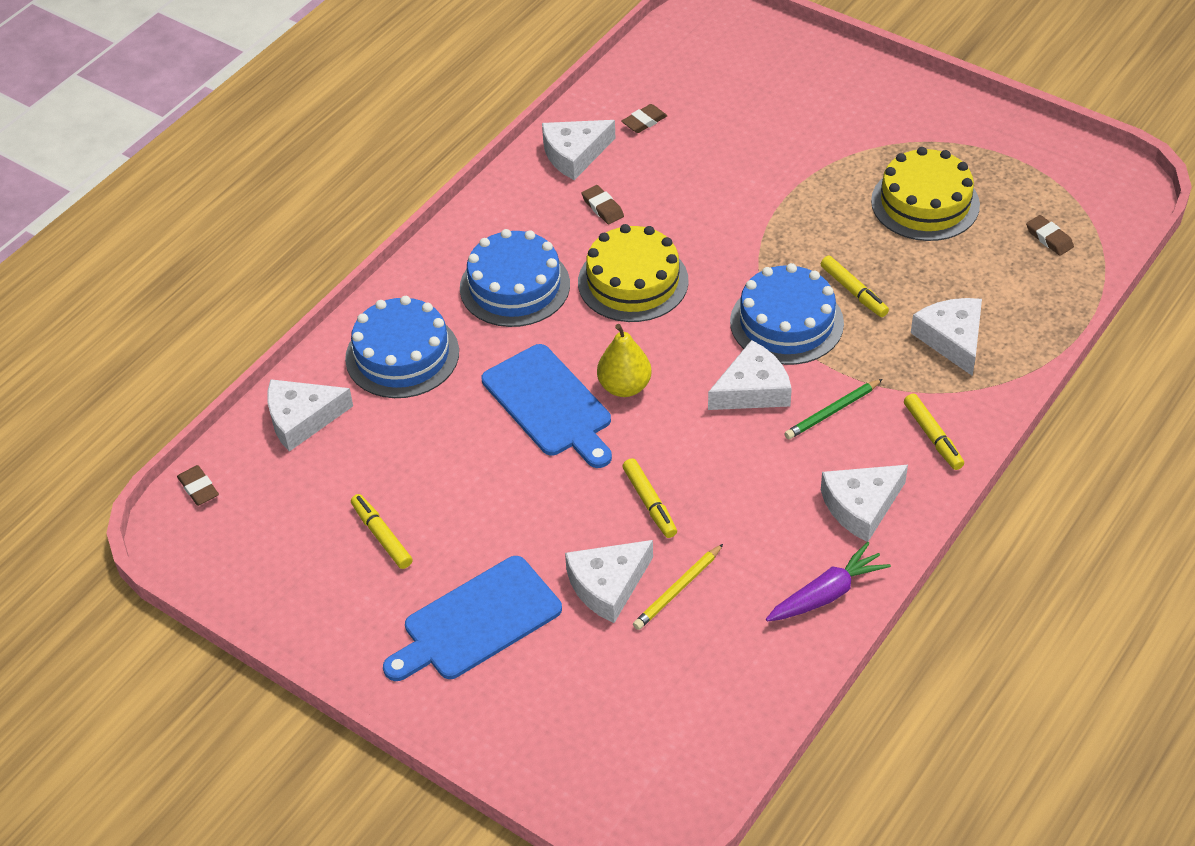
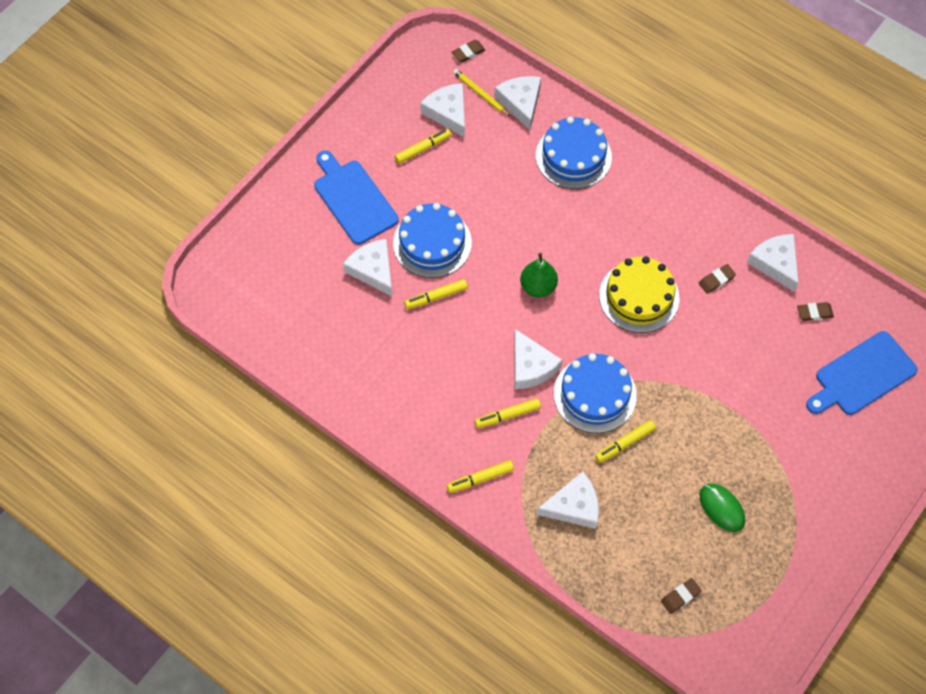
camera: 90 degrees right, 15 degrees up
(514, 286) = (636, 222): blue cake -> blue cake (432, 243)
(549, 404) = (524, 241): blue cutting board -> blue cutting board (862, 375)
(624, 386) = (538, 287): yellow pear -> green pear
(644, 121) = (814, 313): brown eraser -> brown eraser turned 60 degrees counterclockwise
(678, 590) = (365, 309): yellow pencil -> yellow pencil (480, 94)
(827, 594) = (353, 395): purple carrot -> none
(832, 412) = (507, 415): green pencil -> yellow marker
(861, 506) = (422, 424): white cheese -> white cheese (448, 112)
(925, 203) = (721, 508): yellow cake -> green mouse

